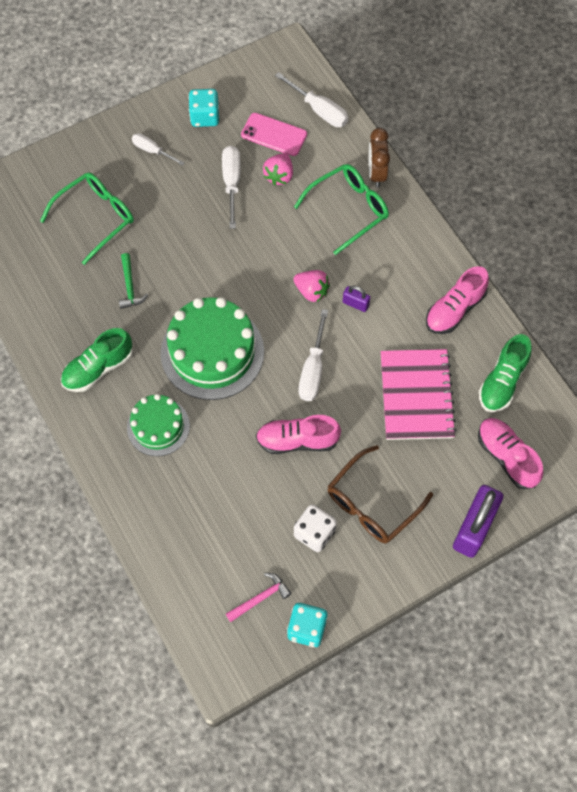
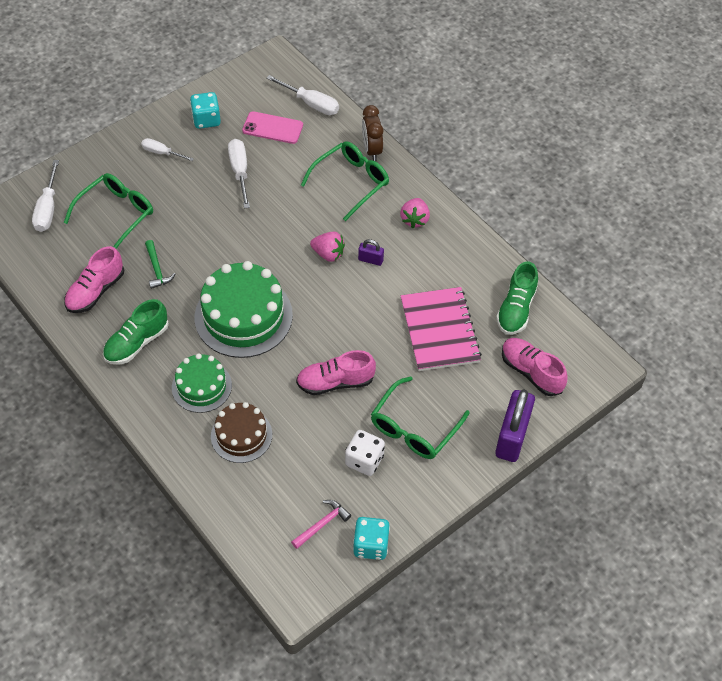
camera: 10 degrees left, 10 degrees down
(191, 487) = (241, 435): none -> brown cake
(279, 176) = (283, 161): pink strawberry -> pink strawberry (415, 219)
(313, 370) = (340, 320): white screwdriver -> white screwdriver (48, 209)
(372, 503) = (414, 427): brown glasses -> green glasses
(454, 309) = (462, 254): pink shoe -> pink shoe (95, 291)

